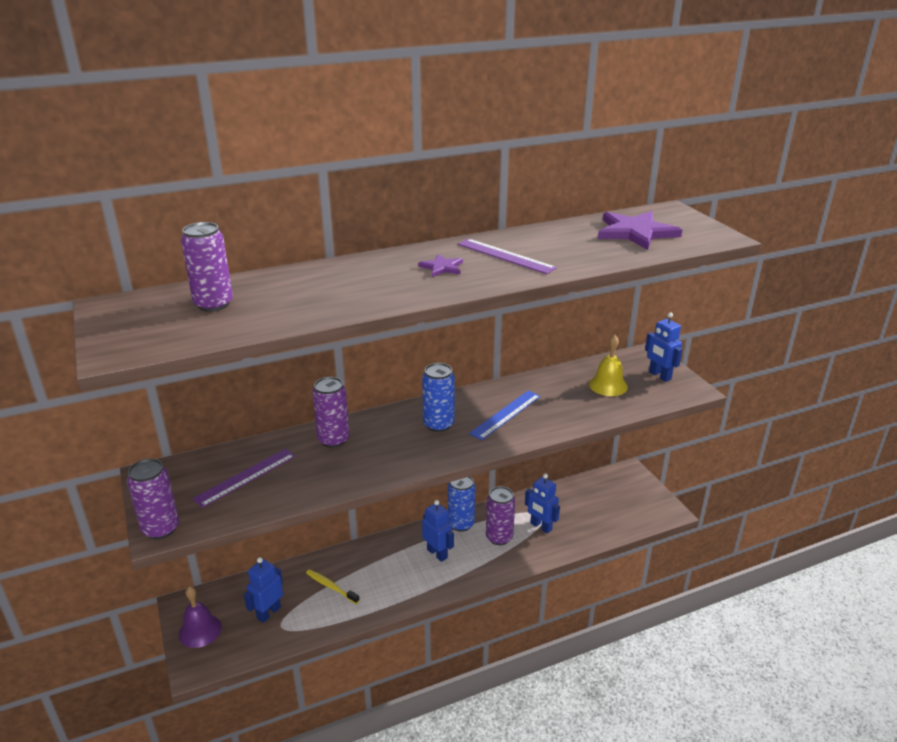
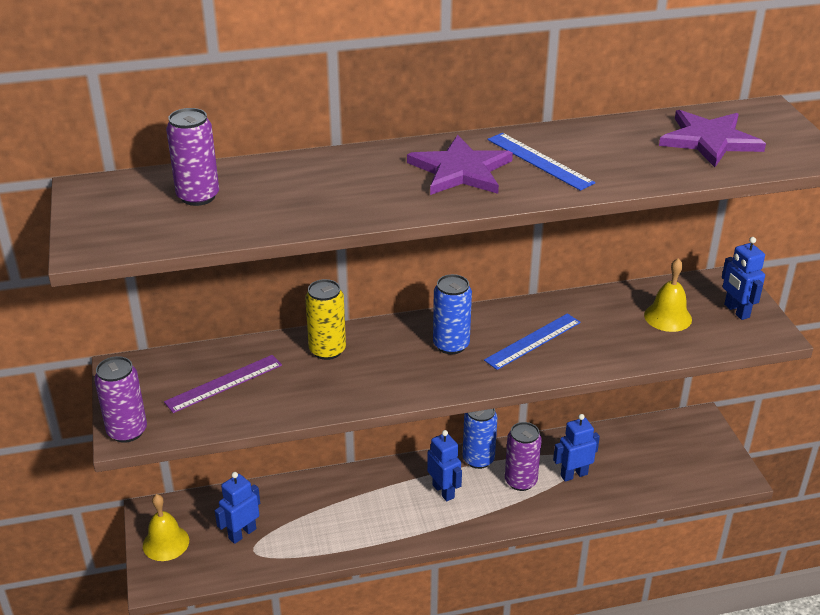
camera: 10 degrees right, 5 degrees up
(200, 630) = (166, 543): purple bell -> yellow bell
(331, 587) = (315, 513): yellow toothbrush -> none
(333, 440) = (327, 350): purple can -> yellow can
(442, 267) = (460, 170): purple star -> purple star, size x2.00
(505, 256) = (539, 161): purple ruler -> blue ruler
(541, 526) = (573, 474): blue robot -> blue robot turned 105 degrees clockwise

